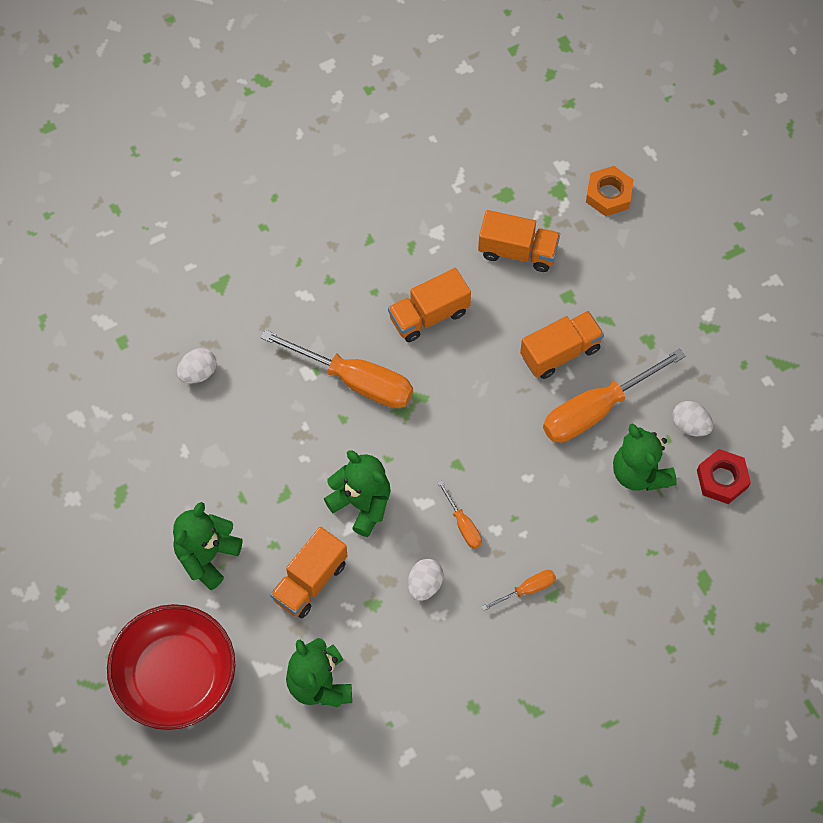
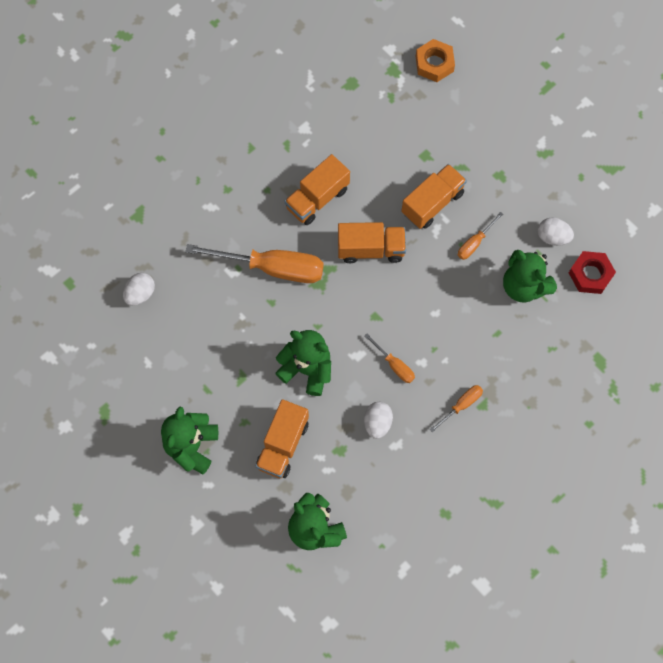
camera: 15 degrees left, 5 degrees up
(175, 675) = (194, 553): red bowl -> none
(517, 251) = (374, 128): orange truck -> orange truck (371, 249)
(596, 409) = (474, 243): orange screwdriver -> orange screwdriver, size x0.47

